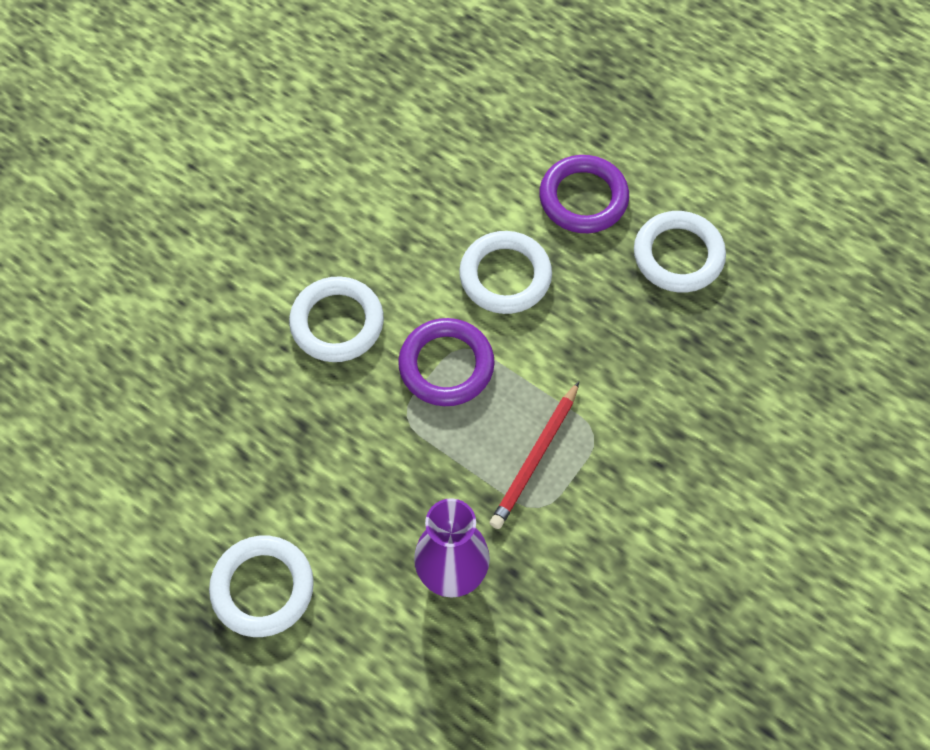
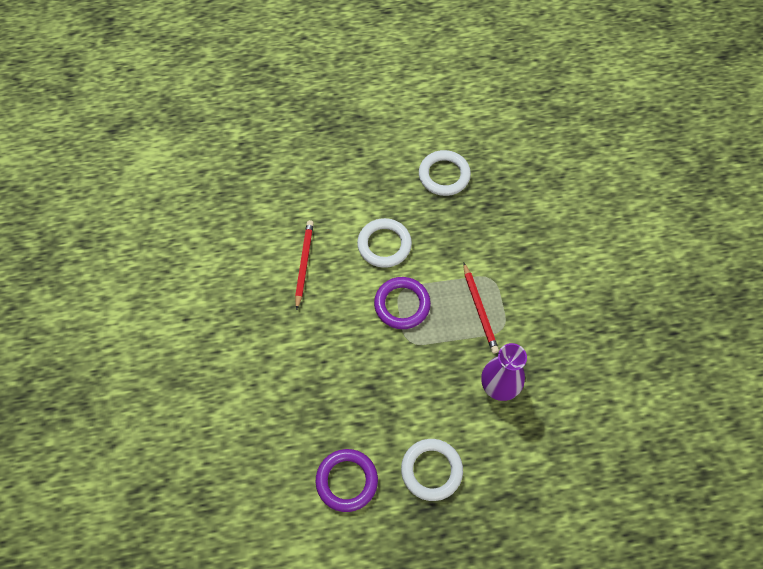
camera: 45 degrees left, 0 degrees up
(337, 323) = (335, 329): white ring -> none
(386, 217) = (304, 264): none -> red pencil
(583, 198) = (380, 183): purple ring -> purple ring (347, 481)

